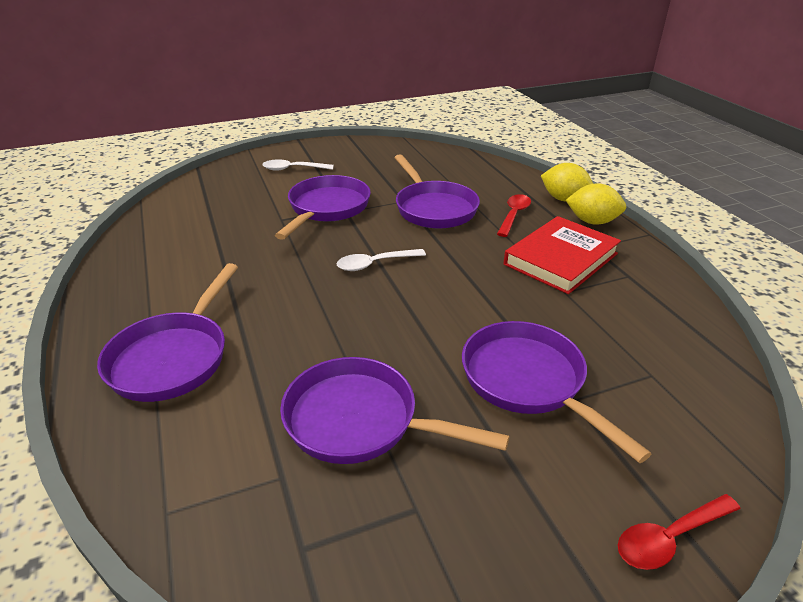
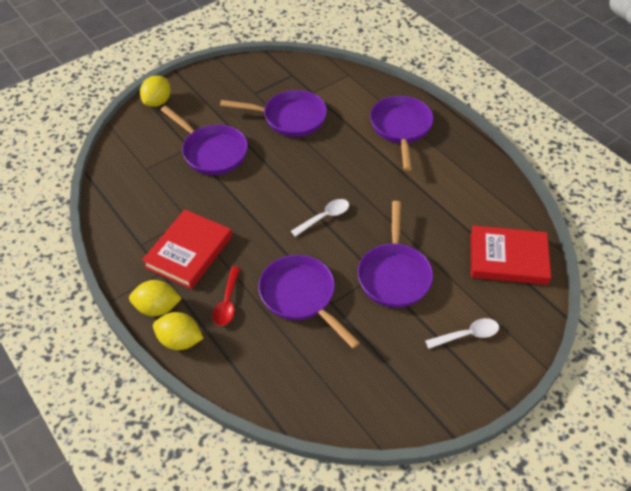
camera: 165 degrees right, 15 degrees up
(200, 202) = (508, 258): none -> red book
(670, 538) = (157, 102): red spoon -> yellow lemon

